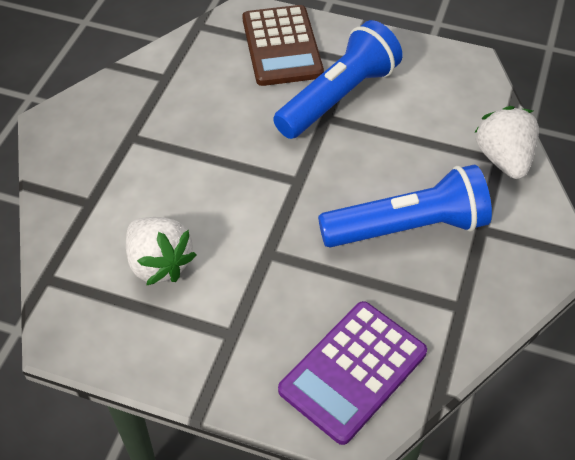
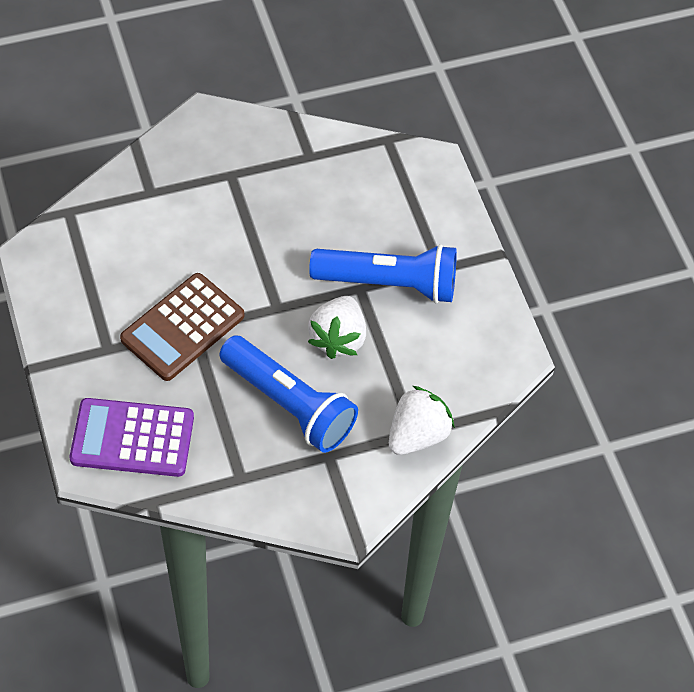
camera: 50 degrees right, 5 degrees up
(159, 264) = (131, 269): white strawberry -> white strawberry (338, 338)
(282, 46) = (413, 211): brown calculator -> brown calculator (182, 327)

